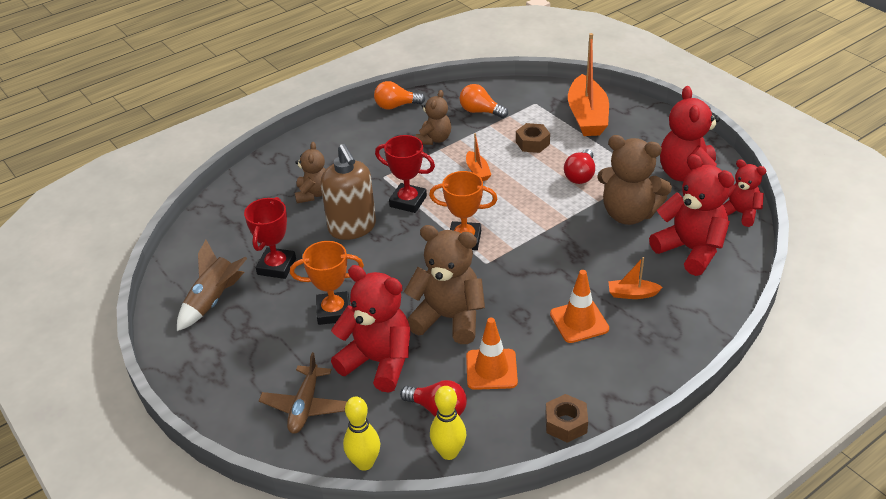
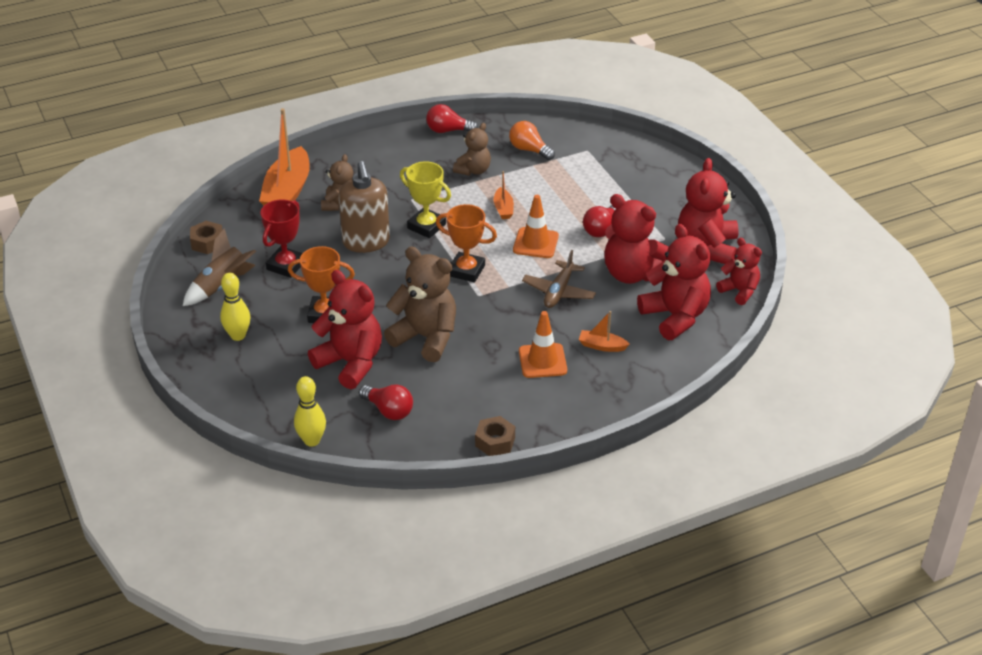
camera: 10 degrees right, 0 degrees up
(305, 406) = (276, 387): brown plane -> brown plane (559, 291)
(396, 106) = (448, 130): orange light bulb -> red light bulb
(408, 201) = (426, 226): red trophy -> yellow trophy
(449, 452) = (385, 446): yellow bowling pin -> yellow bowling pin (238, 336)
(491, 369) = (447, 387): orange traffic cone -> orange traffic cone (535, 243)
(532, 143) = (568, 190): brown nut -> brown nut (207, 242)
(587, 116) = (633, 172): orange boat -> orange boat (287, 191)
(628, 214) = (632, 273): brown teddy bear -> red teddy bear

